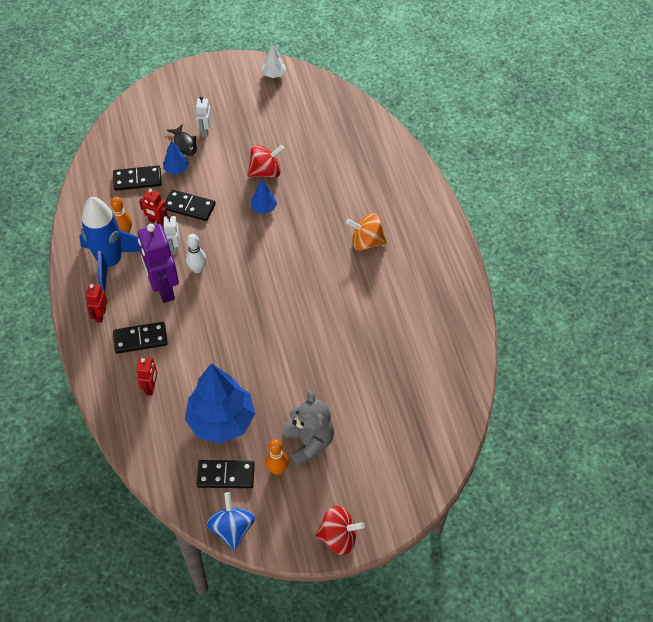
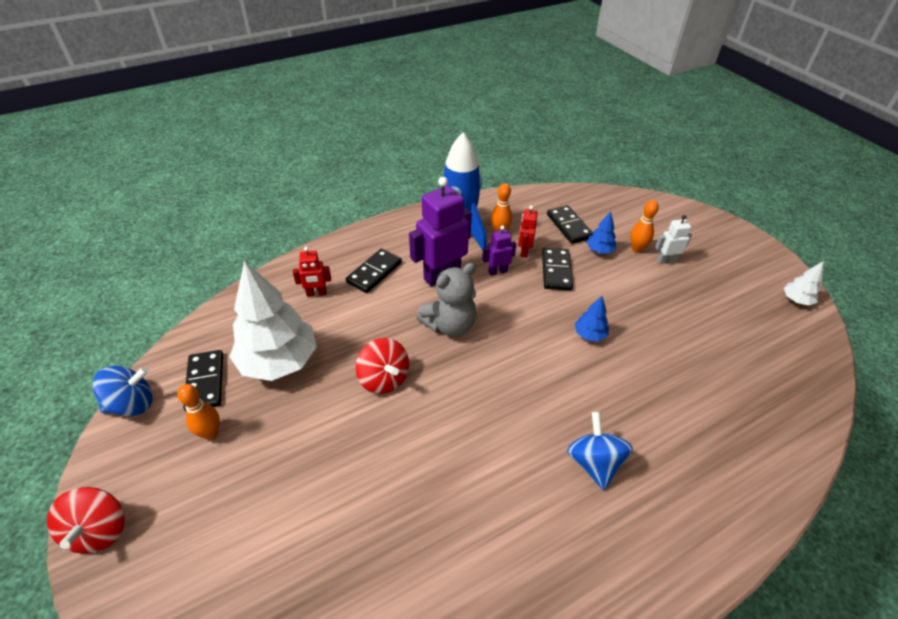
camera: 75 degrees right, 10 degrees down
(100, 315) = (396, 239): red robot -> none
(140, 339) = (374, 272): black domino -> black domino turned 60 degrees clockwise
(174, 247) = (497, 271): white robot -> purple robot
(184, 144) = (637, 249): black fish -> orange bowling pin
(197, 269) = (477, 296): white bowling pin -> none
(221, 420) = (279, 361): blue tree -> white tree
(266, 172) = (644, 325): red spinning top -> red spinning top (384, 379)
(309, 442) = (251, 460): grey teddy bear -> grey teddy bear (450, 325)
(366, 242) = (594, 462): orange spinning top -> blue spinning top

